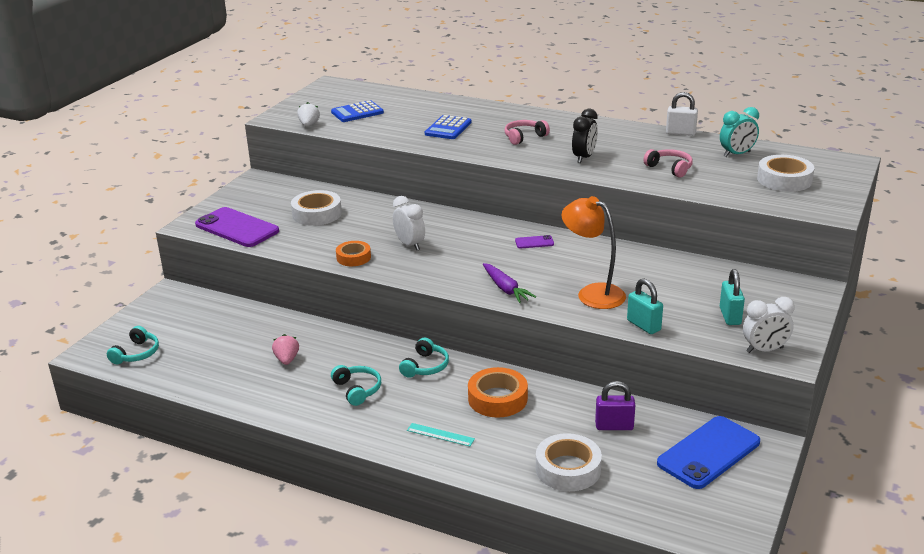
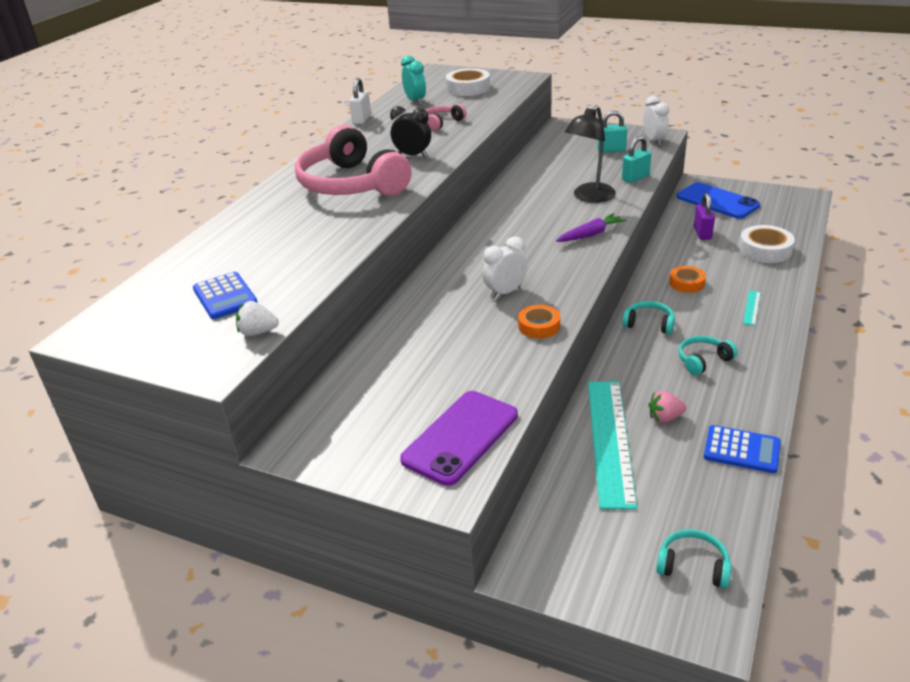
camera: 90 degrees left, 5 degrees up
(271, 332) = (610, 440): none -> turquoise ruler
(317, 214) = (420, 369): white tape -> none
(448, 128) = (310, 227): blue calculator -> blue calculator (741, 450)
(497, 399) = (686, 283): orange tape -> orange tape, size x0.65
(524, 137) = (351, 184): pink headphones -> pink headphones, size x2.31
(534, 242) = (496, 225): purple phone -> none
(592, 293) = (589, 197): orange lamp -> black lamp

